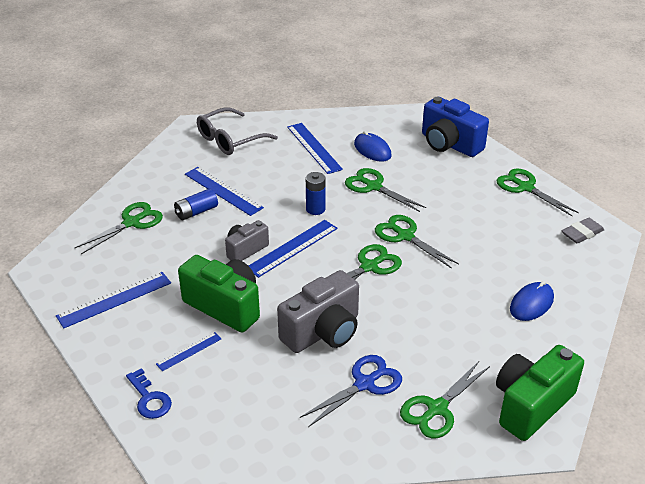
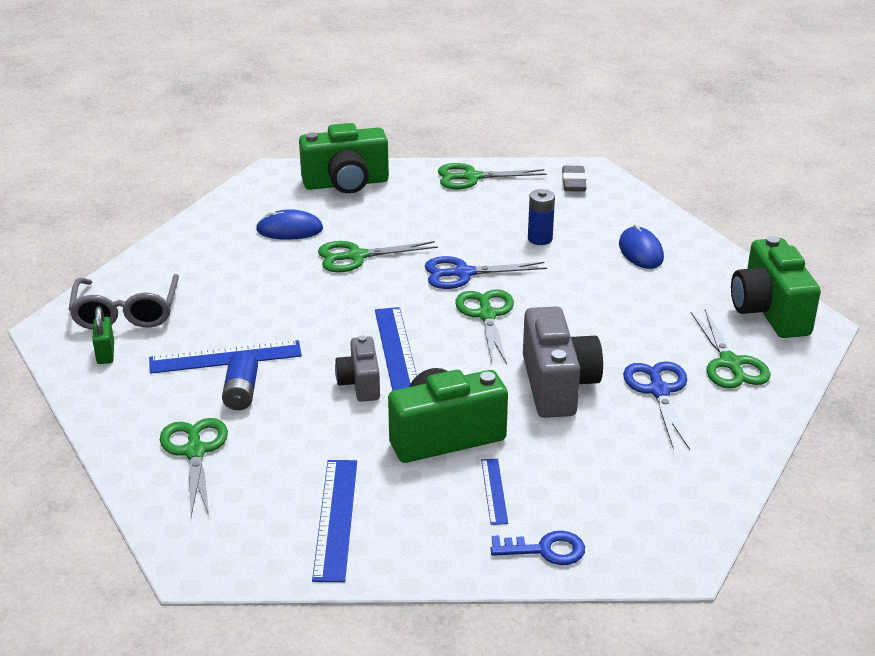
camera: 55 degrees left, 5 degrees down
(188, 152) = (105, 353): none -> green padlock
(314, 148) = (231, 263): blue ruler -> none
(315, 209) = (347, 308): blue battery -> blue battery (540, 239)
(405, 236) = (463, 273): green scissors -> blue scissors
(449, 144) = (346, 183): blue camera -> green camera

